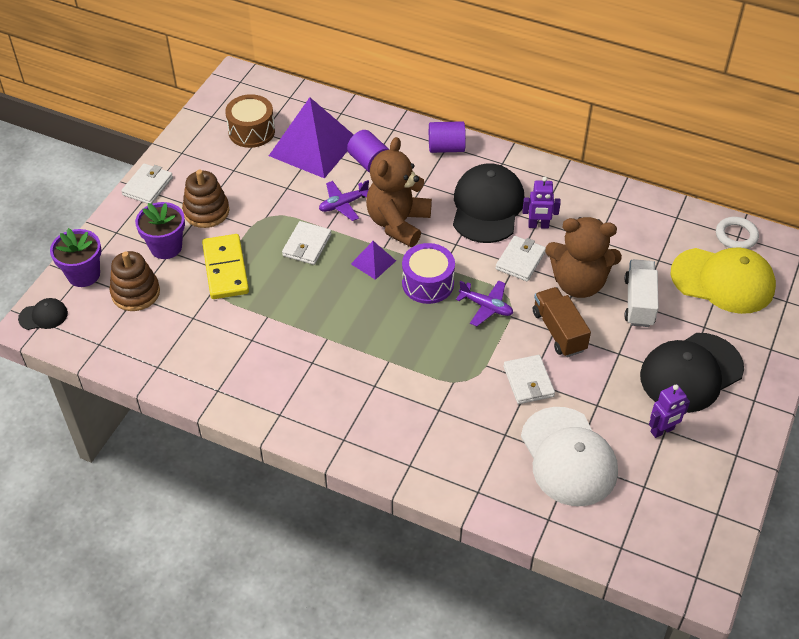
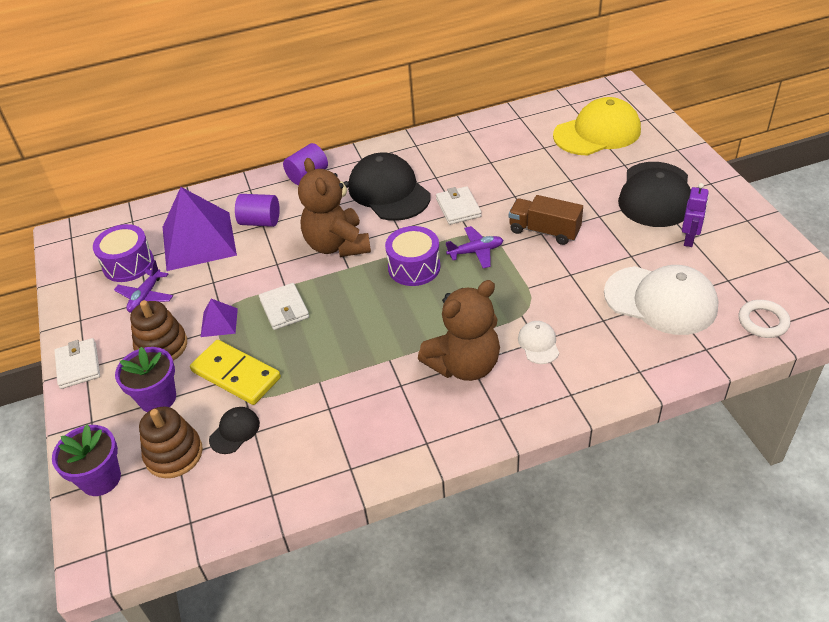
camera: 40 degrees left, 5 degrees down
(43, 316) = (100, 544): black cap -> black cap (234, 431)
(251, 131) = (128, 264): brown drum -> purple drum
(343, 204) = (277, 262): purple plane -> purple plane (145, 296)
(373, 262) = (354, 283): purple pyramid -> purple pyramid (219, 322)
(436, 412) = (538, 344): none -> white cap
(528, 381) = (570, 275): white wallet -> none
(538, 225) = (440, 179): purple robot -> none
(578, 283) = (515, 194): brown teddy bear -> brown teddy bear (464, 365)
(639, 302) = (567, 178): white truck -> none
(736, 236) = (568, 104): white ring -> white ring (763, 321)

